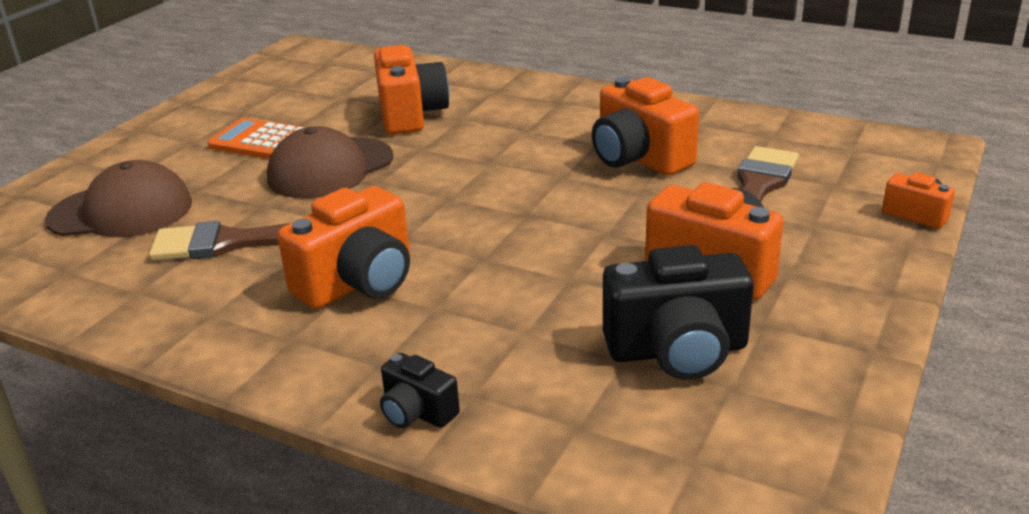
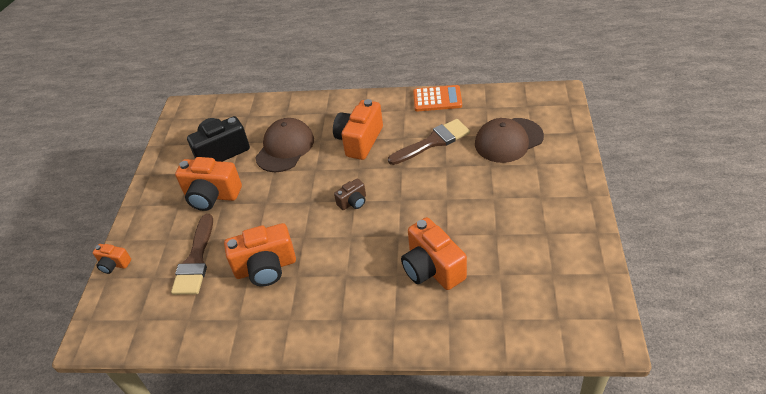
camera: 160 degrees right, 15 degrees up
(261, 141) = (500, 211): orange calculator -> orange calculator (437, 99)
(330, 168) = (436, 202): brown cap -> brown cap (285, 148)
(417, 412) = (301, 103): black camera -> none
(453, 197) = (353, 202): none -> brown camera
(639, 158) = (266, 267): orange camera -> orange camera turned 135 degrees clockwise

